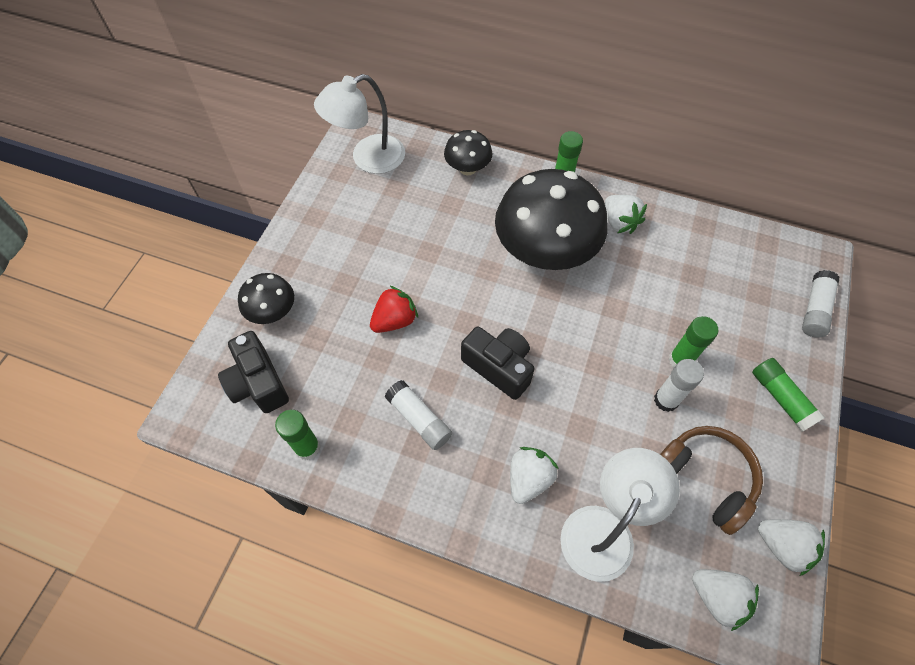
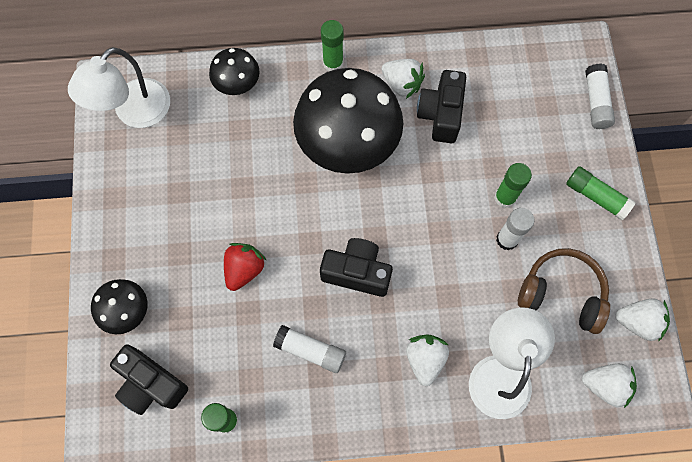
camera: 25 degrees left, 10 degrees up
(646, 261) = (441, 114): none -> black camera

